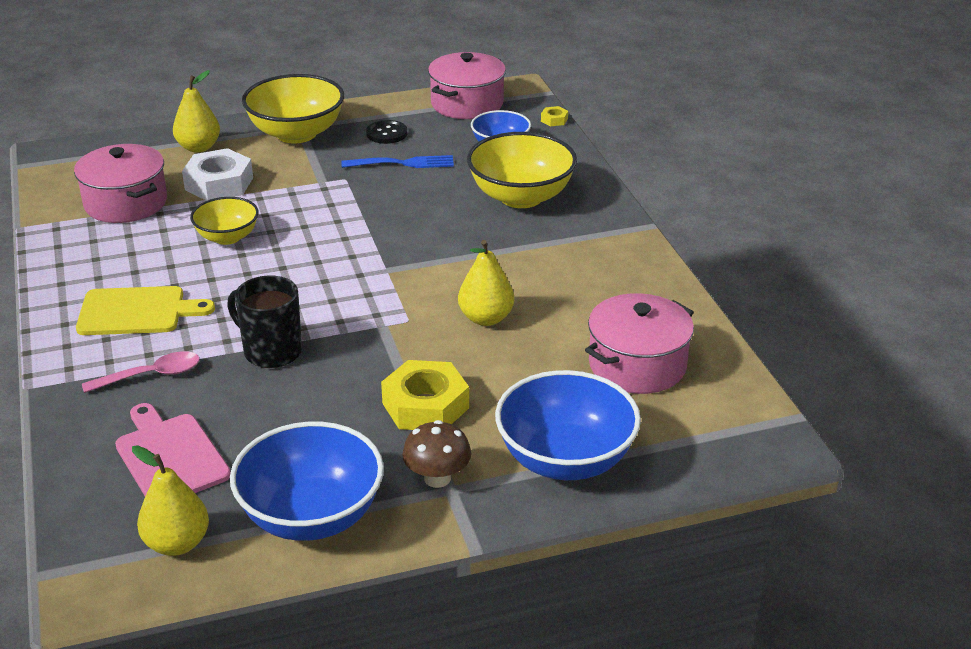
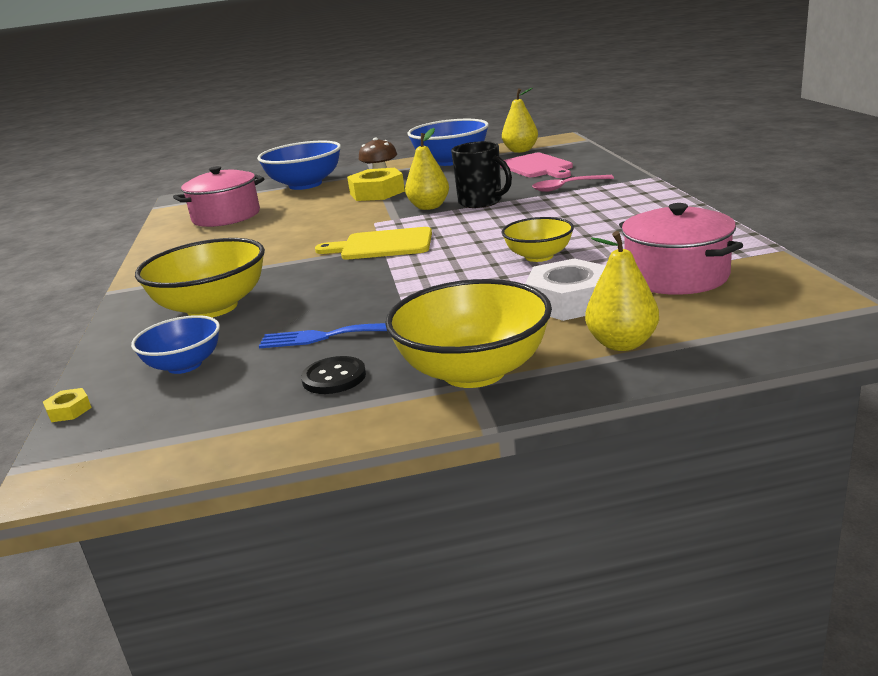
camera: 170 degrees left, 10 degrees down
(137, 312) = (599, 210): yellow cutting board -> yellow cutting board (382, 245)
(467, 104) = (175, 438): pink pot -> none
(486, 318) = (313, 227): yellow pear -> yellow pear (429, 207)

